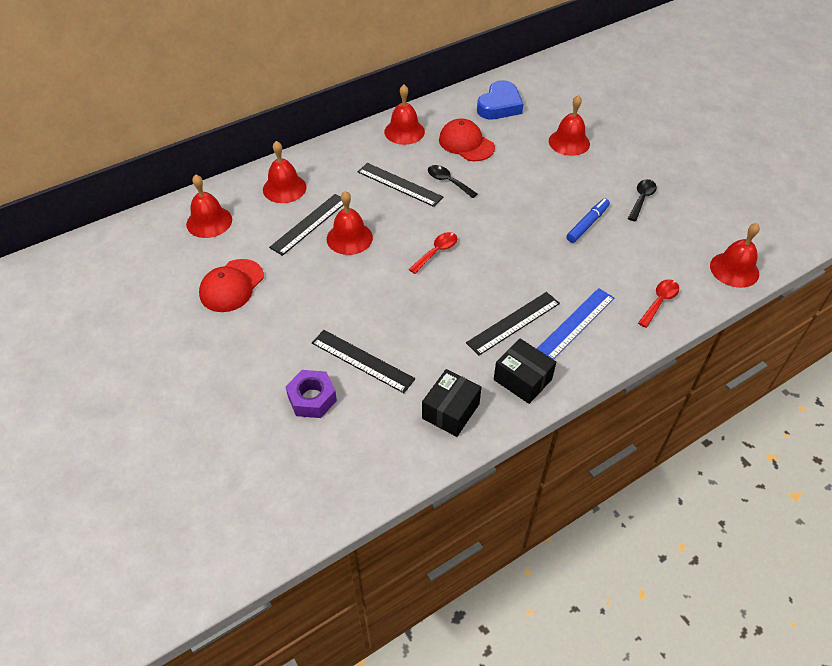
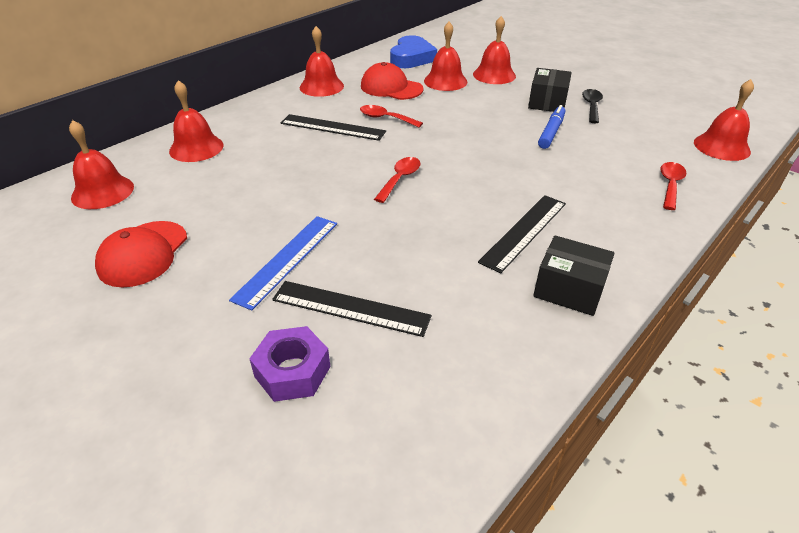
camera: 15 degrees left, 10 degrees down
(309, 224) = (235, 175): black ruler -> none
(349, 238) = (290, 181): red bell -> red bell (445, 81)
(448, 181) = (385, 118): black spoon -> red spoon
(450, 411) = (497, 346): black box -> black box (547, 102)
(575, 323) = (595, 220): blue ruler -> blue ruler (287, 259)

